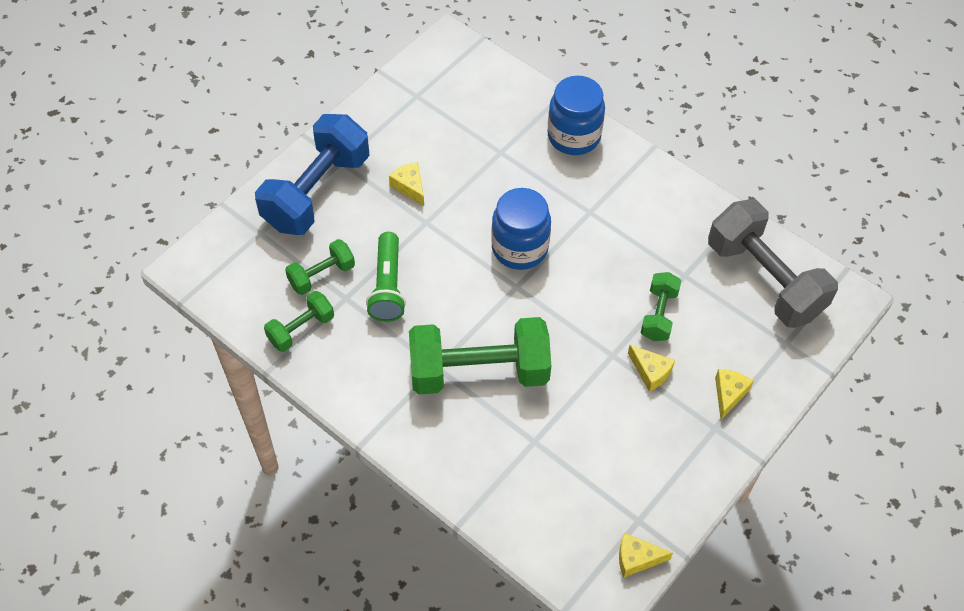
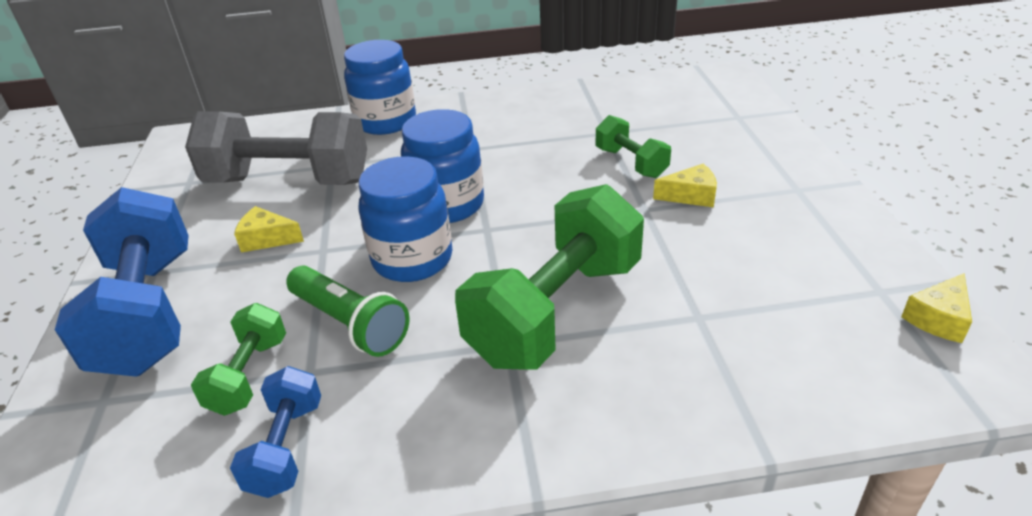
camera: 45 degrees left, 20 degrees down
(301, 329) = (286, 447): green dumbbell -> blue dumbbell
(458, 272) = (412, 259): none -> blue jar
(729, 394) = (764, 165): yellow cheese -> none
(764, 280) = (661, 100): grey dumbbell -> grey dumbbell (289, 181)

